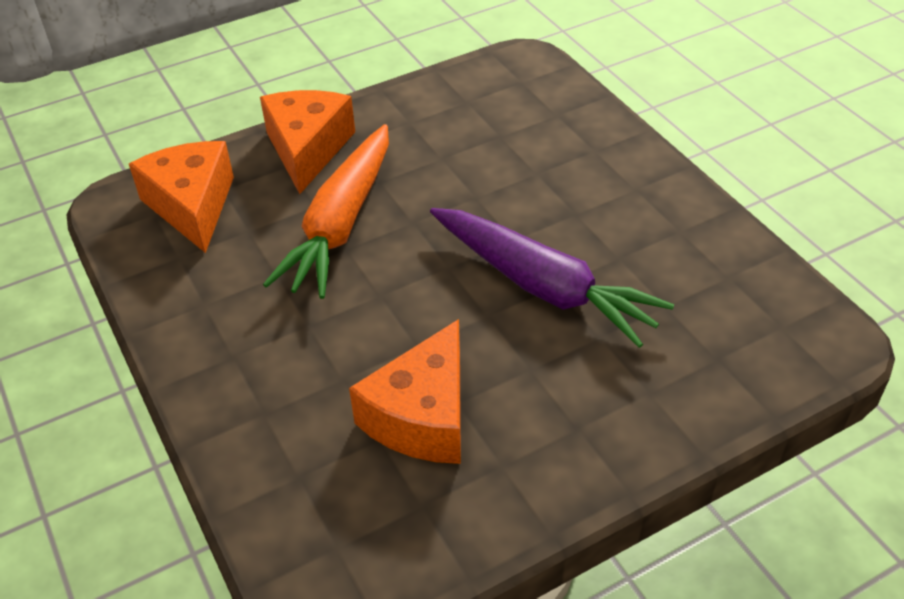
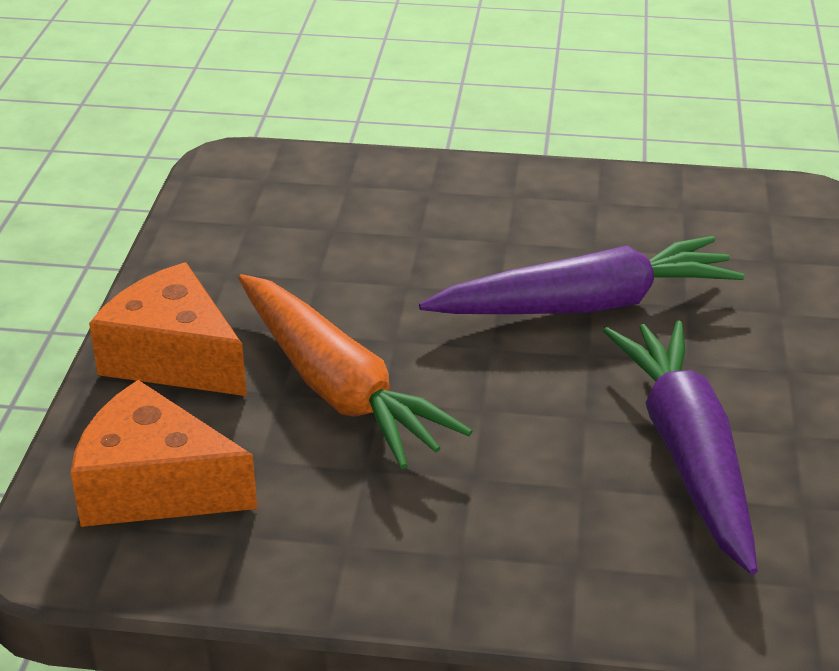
camera: 55 degrees left, 10 degrees down
(423, 416) = (687, 454): orange cheese -> purple carrot

